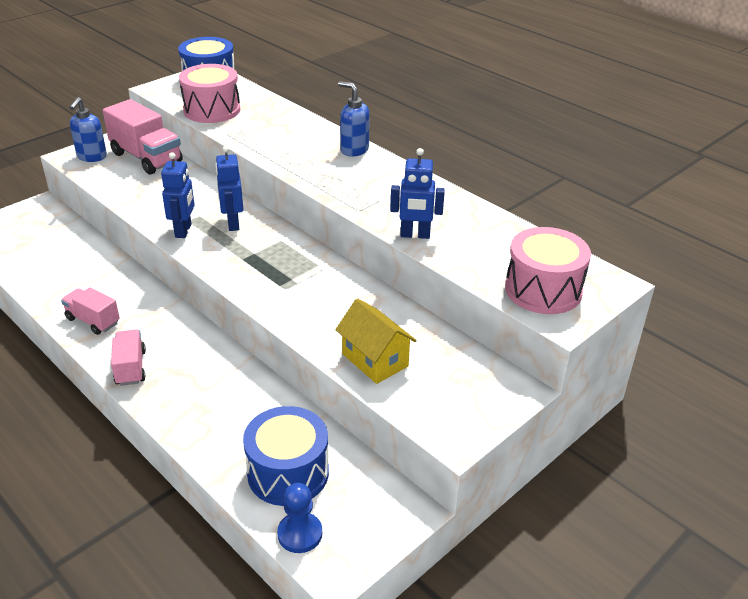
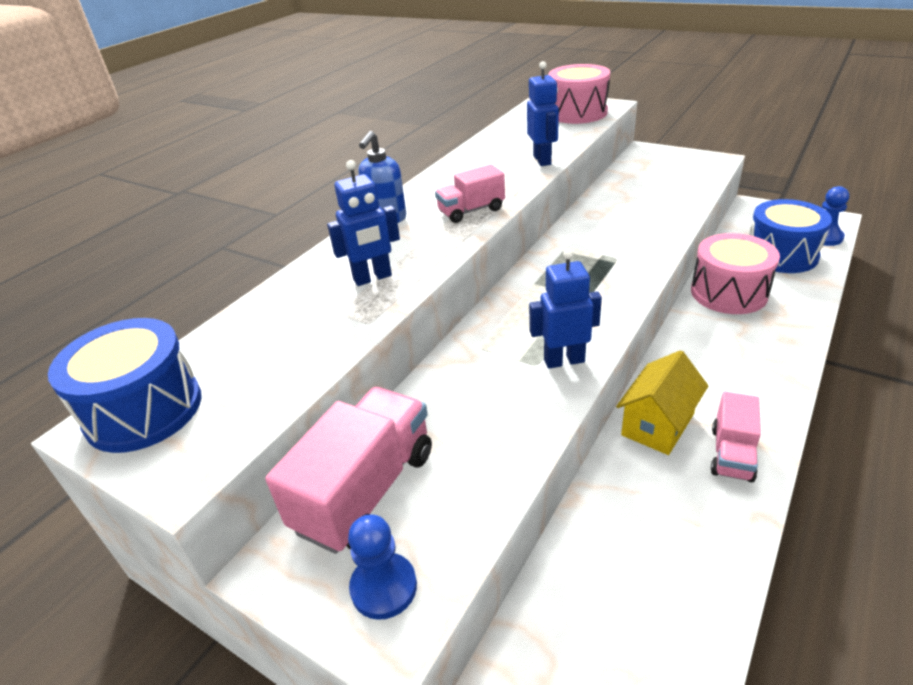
camera: 100 degrees left, 0 degrees up
(91, 157) = (384, 587): blue soap dispenser -> blue pawn
(130, 368) = (770, 383): pink truck -> pink truck (471, 211)
(212, 110) = (286, 362): pink drum -> pink drum (728, 293)
(232, 224) = (522, 326): blue robot -> blue robot (372, 278)
(375, 360) = (671, 197): yellow house -> yellow house (657, 424)

